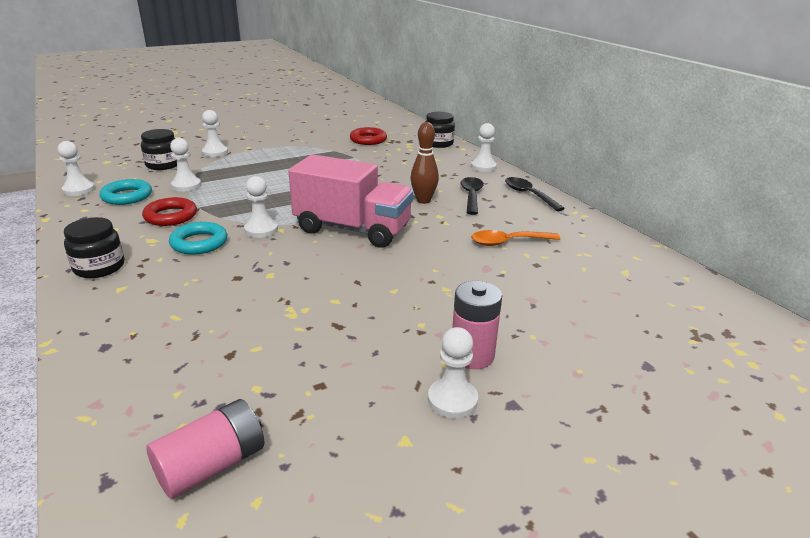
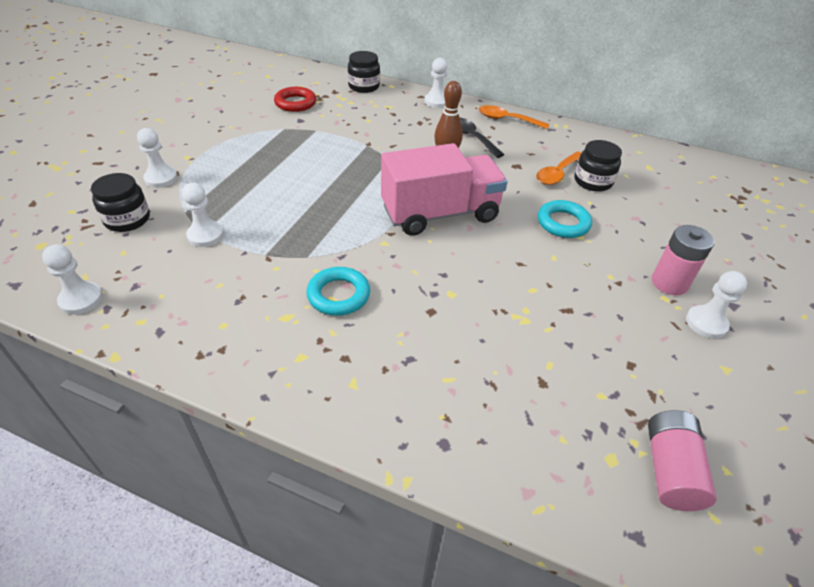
camera: 40 degrees left, 15 degrees up
(99, 267) = (292, 375): black jar -> black jar (593, 181)
(127, 196) = (161, 279): turquoise ring -> turquoise ring (563, 223)
(171, 216) = (256, 280): red ring -> none
(261, 230) = (369, 252): white pawn -> none
(528, 195) = (507, 120): black spoon -> orange spoon

